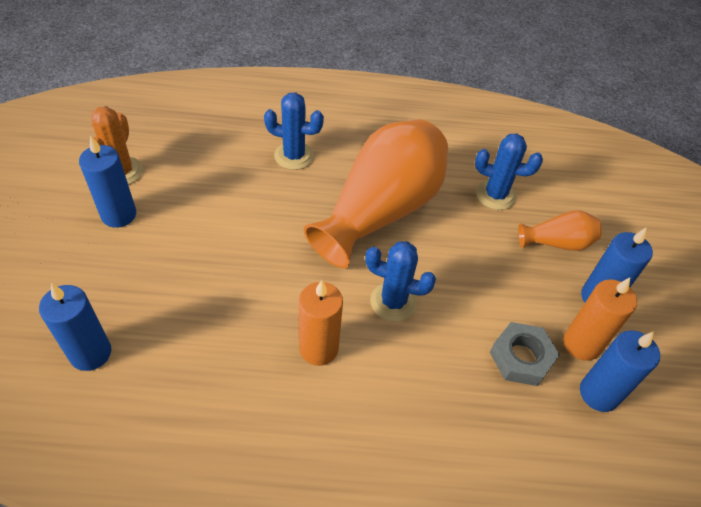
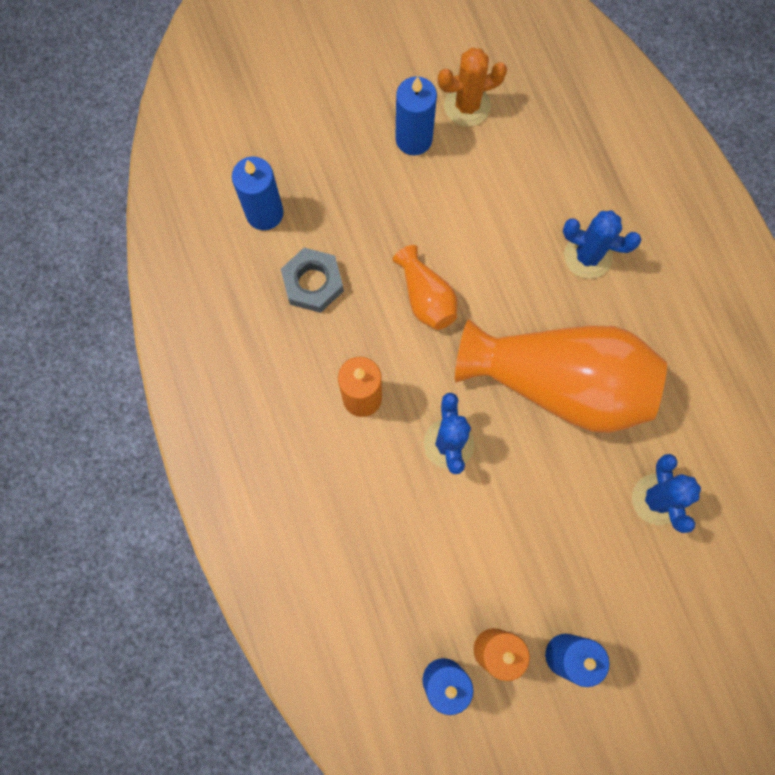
camera: 70 degrees right, 25 degrees up
(294, 156) = (588, 256): blue cactus -> blue cactus turned 60 degrees counterclockwise
(521, 358) = (446, 591): grey nut -> grey nut (313, 283)
(557, 243) = (621, 590): orange vase -> orange vase (426, 297)

